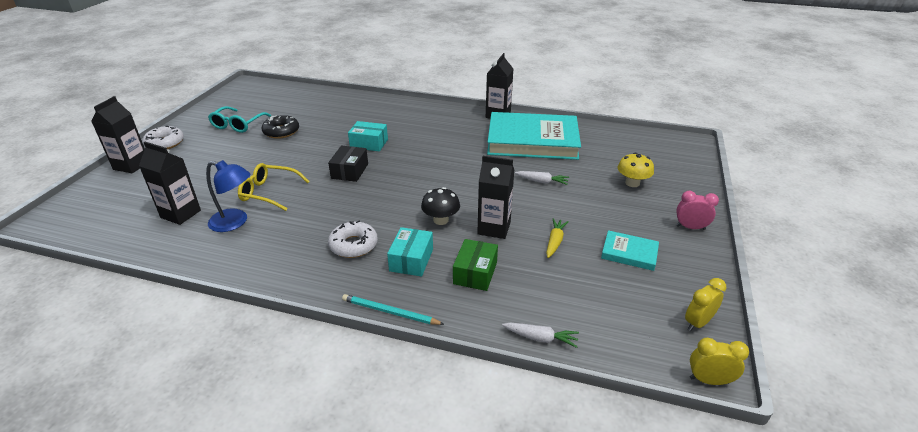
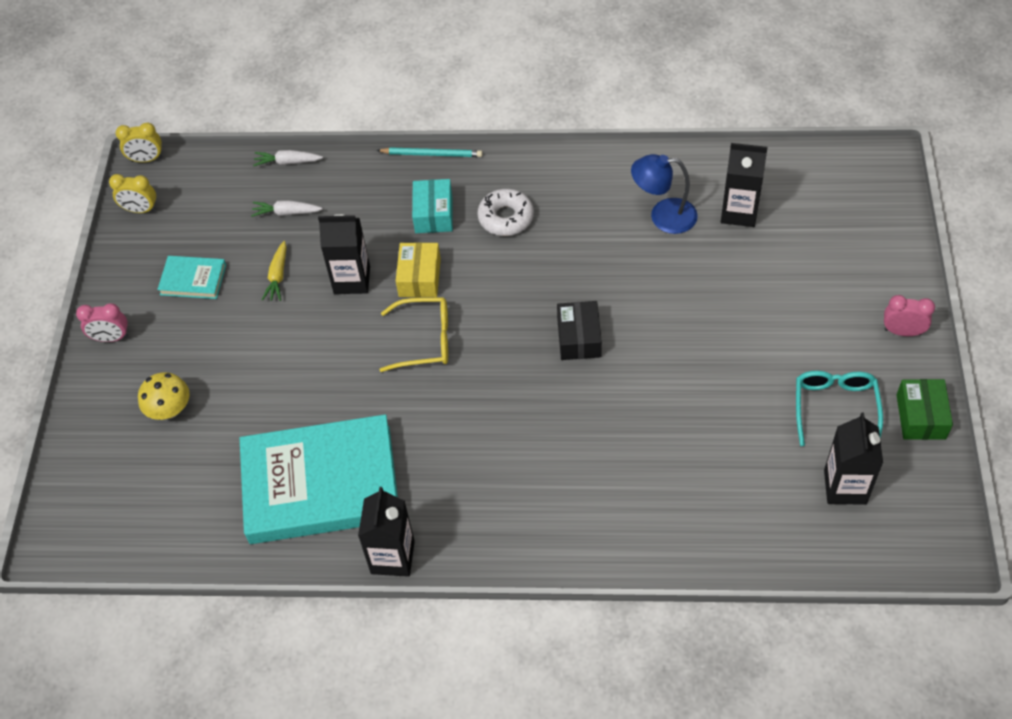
camera: 170 degrees right, 20 degrees up
(131, 165) = (895, 274): black carton -> black carton (845, 487)
(165, 143) = (902, 332): white donut -> pink clock
(269, 192) = (661, 271): yellow glasses -> yellow glasses (425, 340)
(281, 132) = (747, 406): black donut -> none
(369, 143) = (585, 410): turquoise box -> none
(441, 220) = (419, 278): black mushroom -> yellow box
(475, 273) = (361, 214): green box -> green box (920, 416)
(542, 181) = (299, 381): white carrot -> white carrot (286, 212)
(697, 323) = (140, 210): yellow clock -> yellow clock turned 60 degrees clockwise

